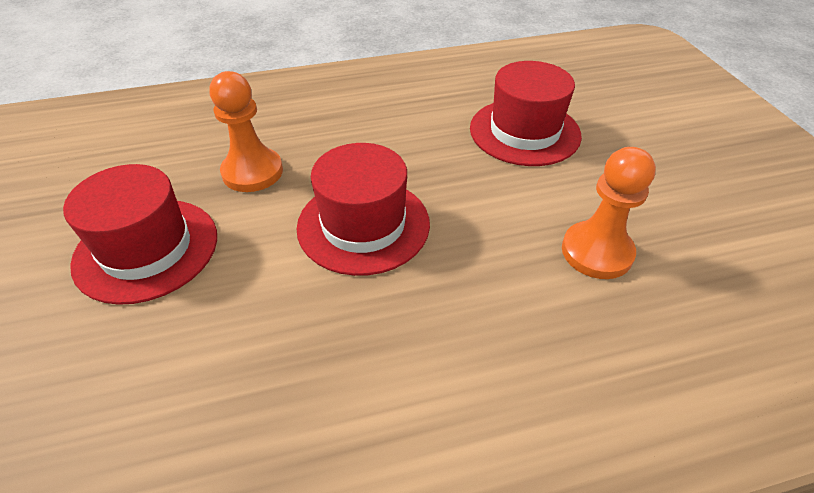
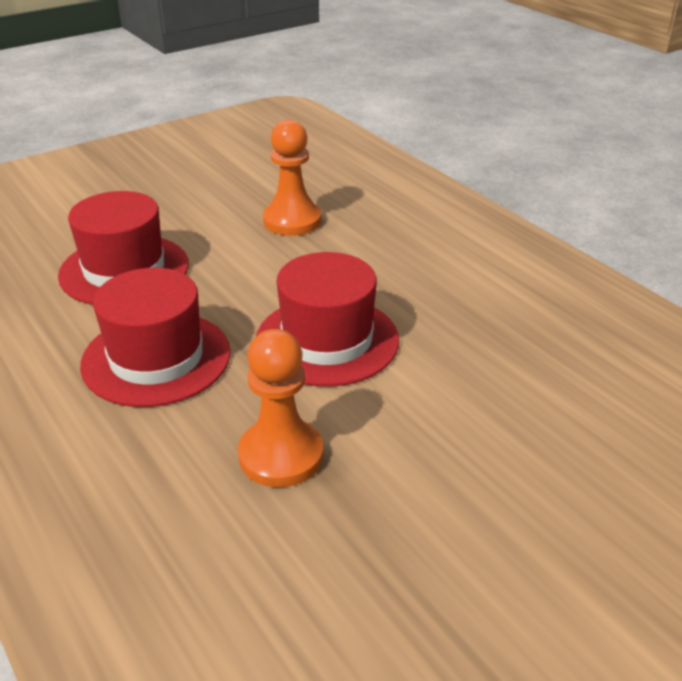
camera: 110 degrees left, 10 degrees down
(146, 249) = (459, 489): red hat -> red hat (156, 358)

